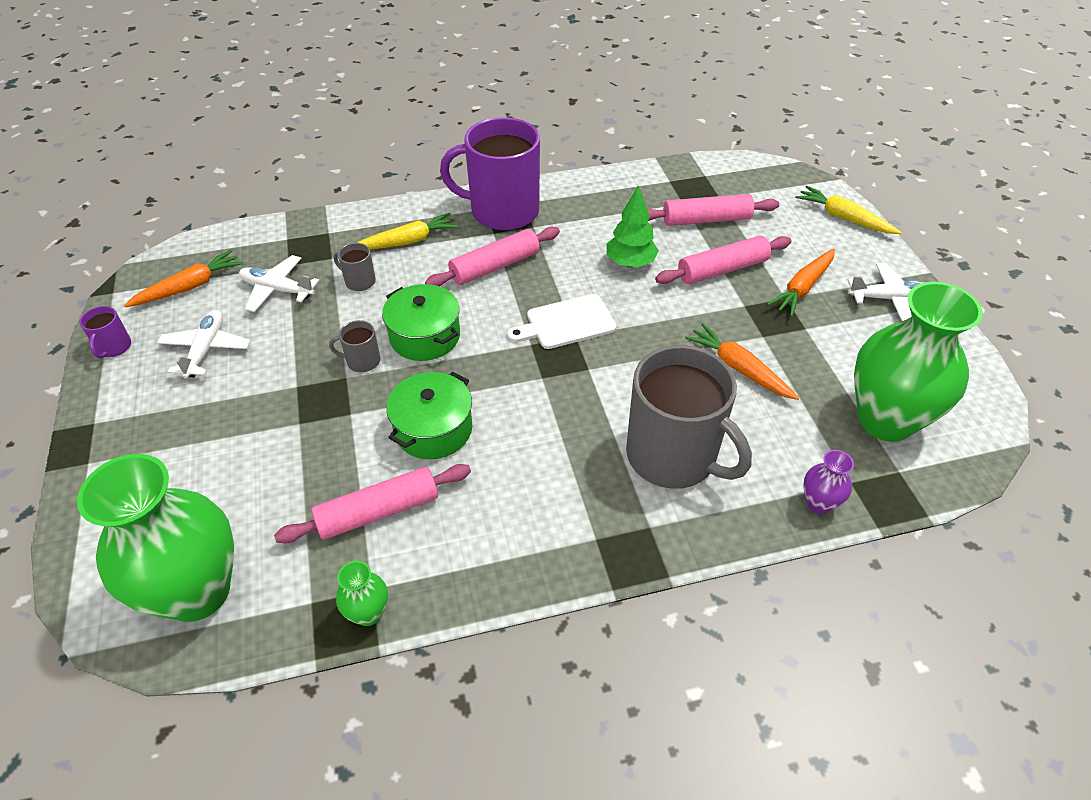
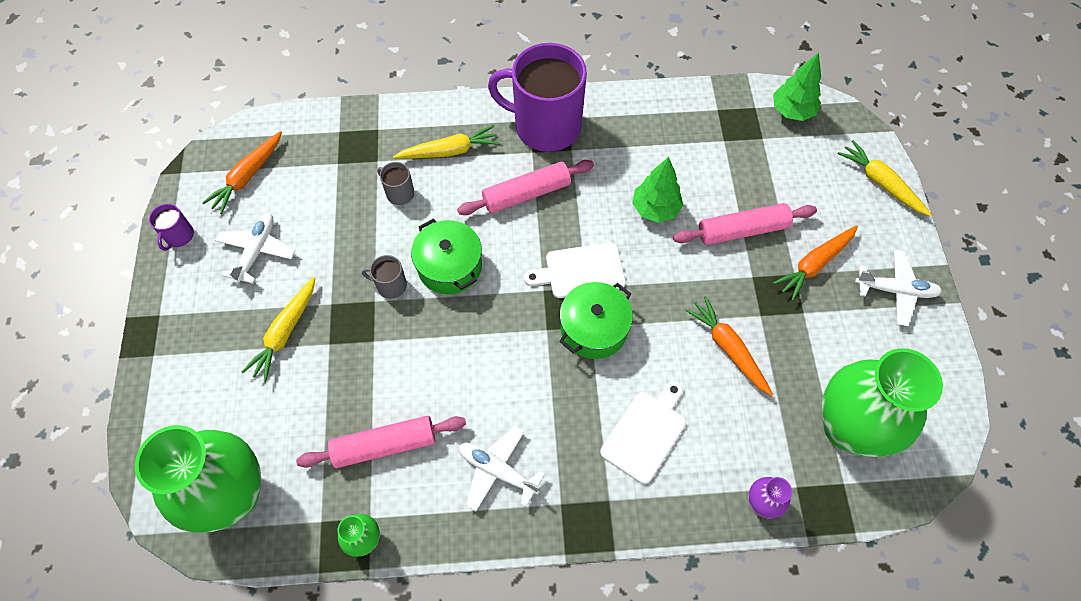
camera: 10 degrees right, 15 degrees up
(189, 287) = (247, 177): orange carrot -> orange carrot turned 150 degrees clockwise
(246, 420) = (285, 333): none -> yellow carrot
(277, 289) = (325, 191): white plane -> white plane (498, 470)
(433, 429) = (442, 369): green pot -> green pot (594, 328)
(673, 456) = (645, 433): grey mug -> white cutting board
(706, 220) = (742, 166): pink rolling pin -> none
(741, 174) = (792, 111): none -> green tree

